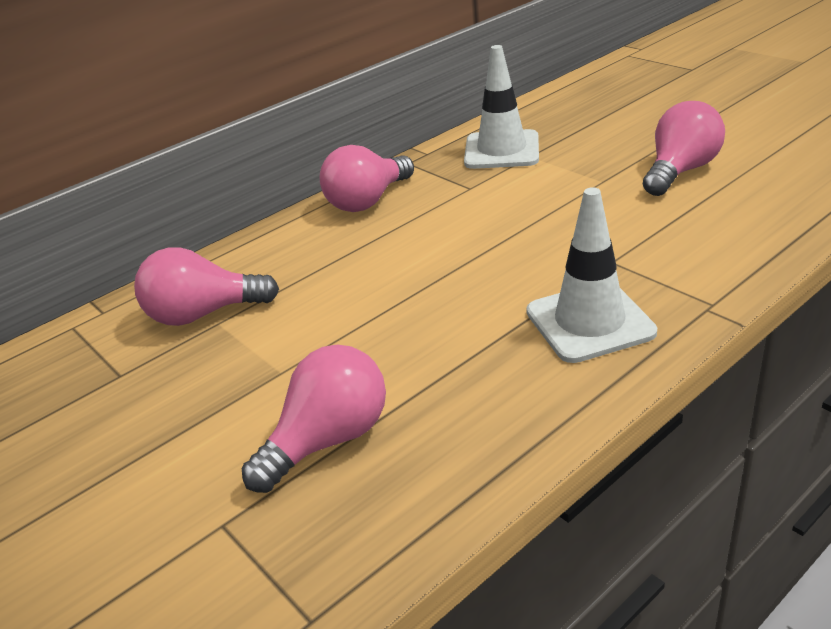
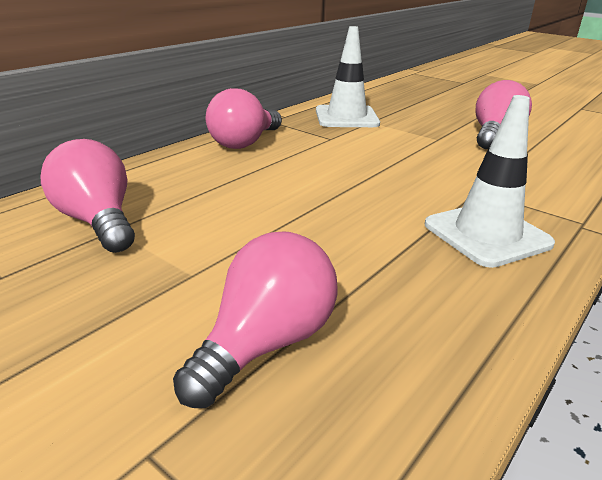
camera: 15 degrees left, 5 degrees down
(203, 314) = (97, 221): pink light bulb -> pink light bulb turned 75 degrees clockwise

